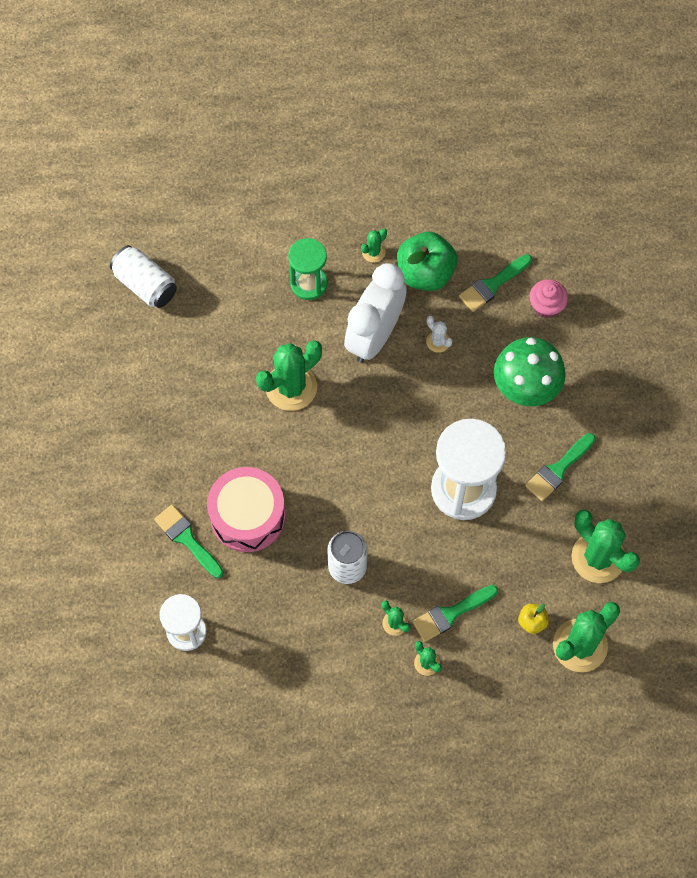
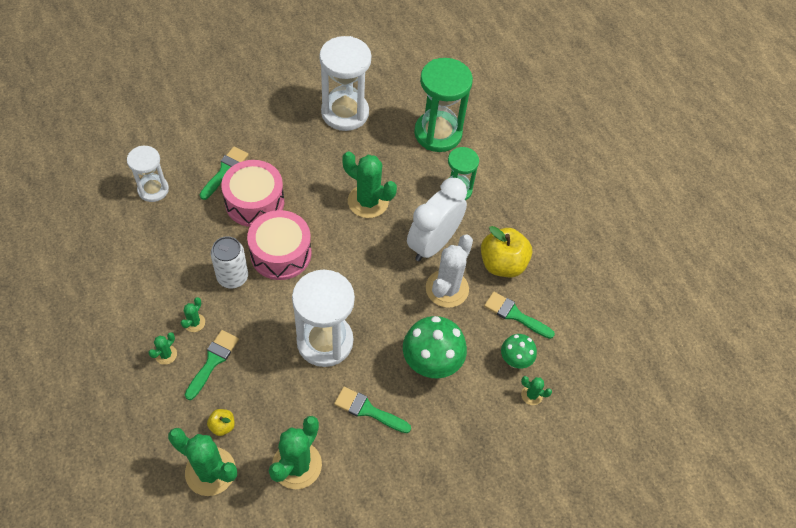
camera: 65 degrees right, 10 degrees down
(145, 285) = (412, 95): white can -> none
(145, 372) = (345, 113): none -> white hourglass
(217, 276) = (438, 133): none -> green hourglass
(332, 505) = (281, 253): none -> pink drum
(373, 252) = (503, 224): green cactus -> green cactus (531, 395)
(374, 336) = (433, 244): white clock -> white clock turned 60 degrees counterclockwise
(425, 273) = (502, 264): green apple -> yellow apple
(438, 342) = (447, 289): white cactus -> white cactus, size x2.13
(451, 614) = (213, 361): green brush -> green brush turned 75 degrees clockwise
(546, 306) = (514, 361): pink cupcake -> green mushroom

